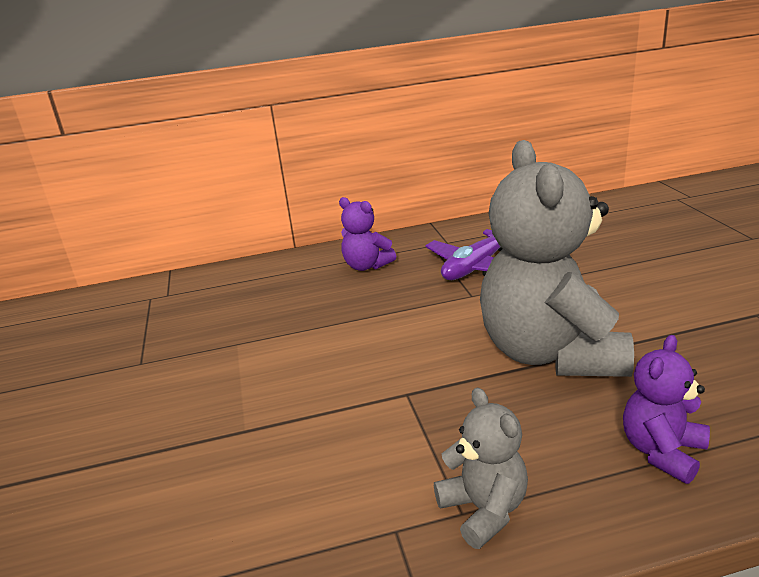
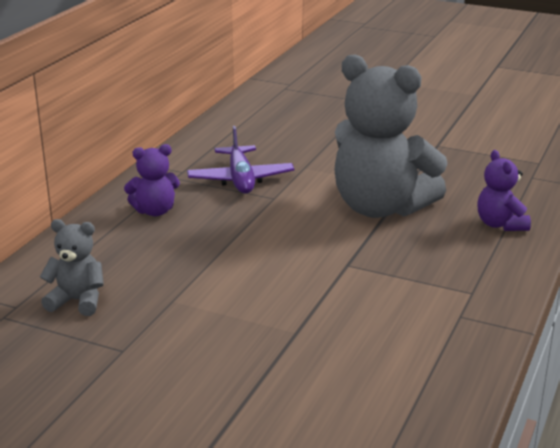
camera: 55 degrees left, 0 degrees up
(484, 510) = (478, 286): grey teddy bear -> grey teddy bear (77, 301)

